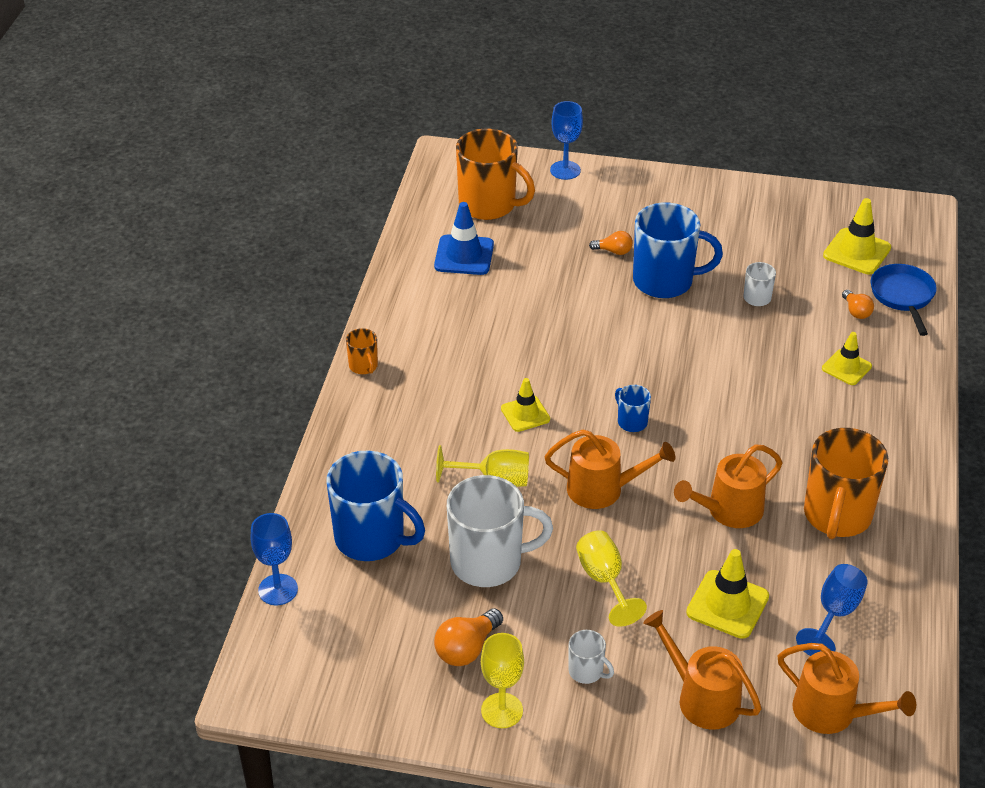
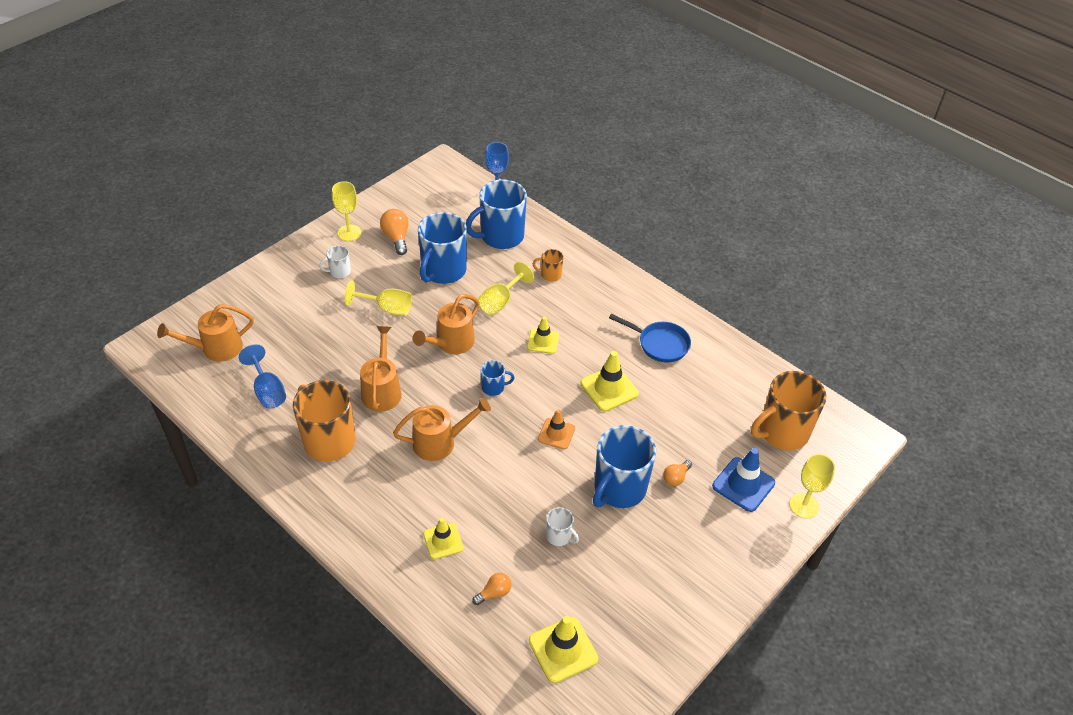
camera: 120 degrees right, 5 degrees up
(363, 366) = (644, 290): orange mug -> orange mug (550, 275)
(464, 255) = (727, 388): blue traffic cone -> blue traffic cone (743, 484)
(488, 562) = (443, 271): white mug -> blue mug
(565, 170) = (804, 505): blue goblet -> yellow goblet
(644, 348) = (556, 434): none -> orange traffic cone
(701, 697) = (280, 304): orange watering can -> orange watering can (440, 442)
(727, 604) = (321, 349): yellow traffic cone -> yellow traffic cone (609, 388)
(856, 311) = (494, 593): orange light bulb -> orange light bulb turned 135 degrees clockwise
(903, 296) = (486, 642): blue pan -> blue pan (660, 344)

